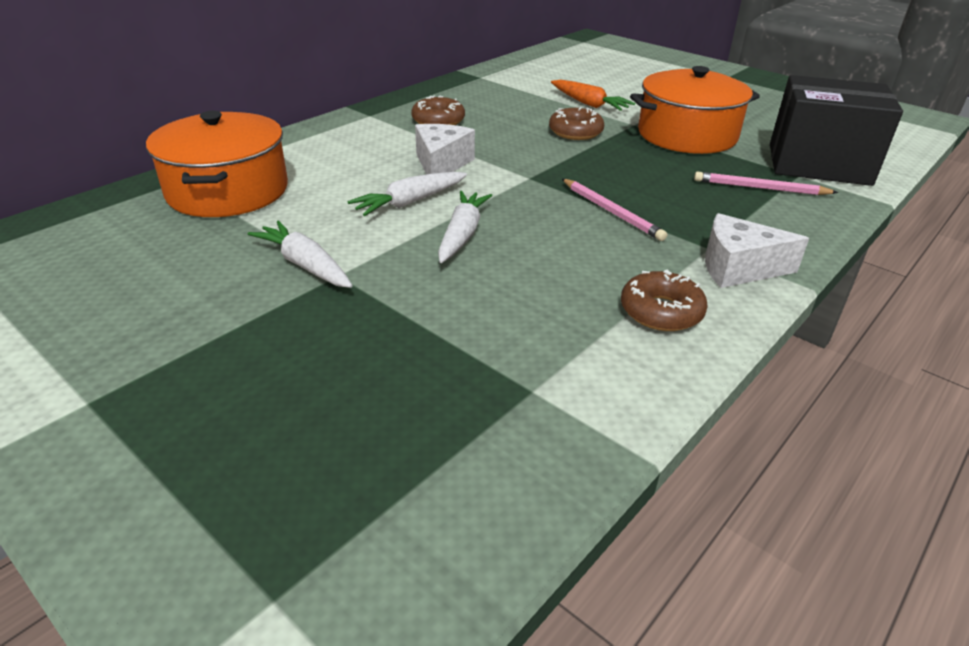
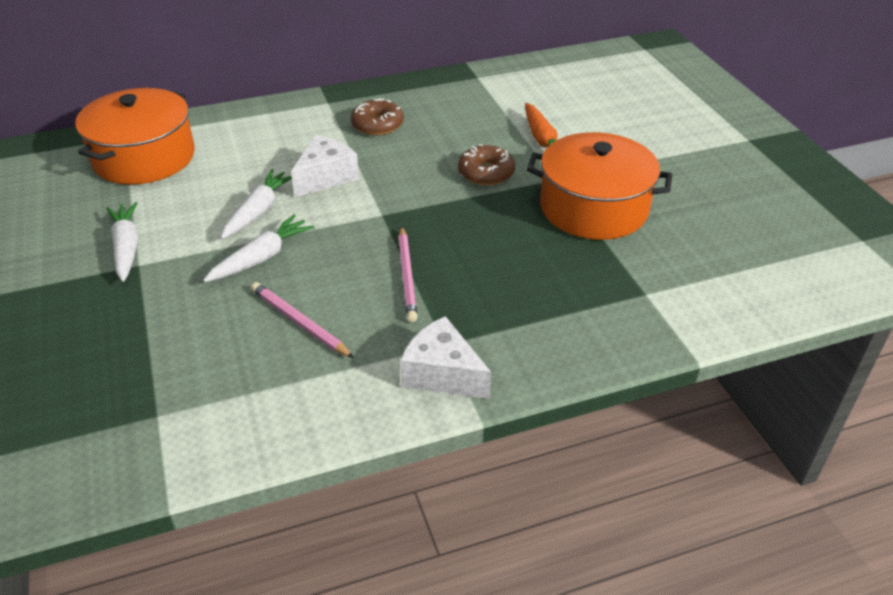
camera: 30 degrees right, 5 degrees up
(410, 202) = (258, 211): white carrot -> white carrot turned 120 degrees clockwise
(661, 311) = (325, 389): brown donut -> none
(760, 188) = (582, 296): pink pencil -> pink pencil (299, 322)
(818, 164) = (687, 287): black box -> none

